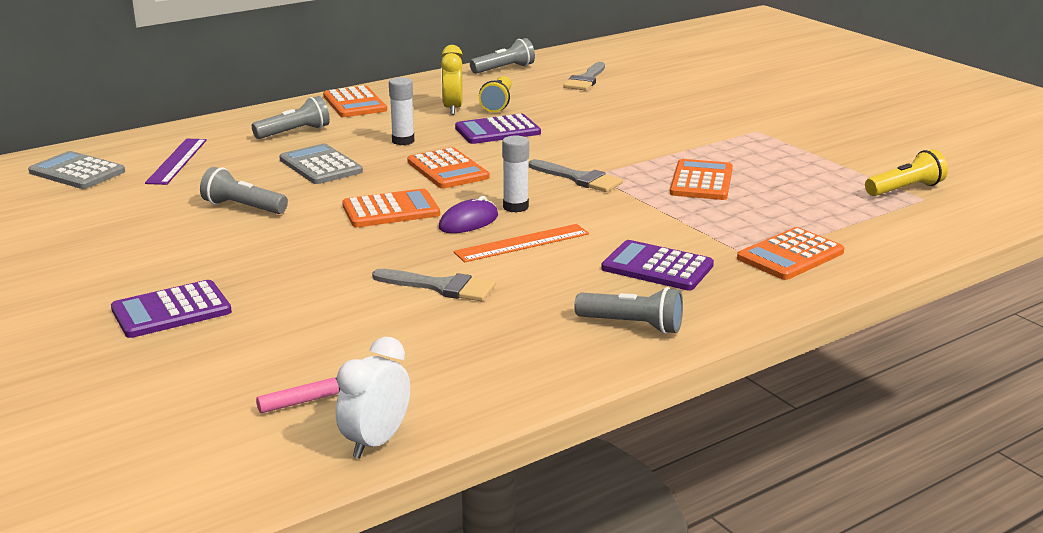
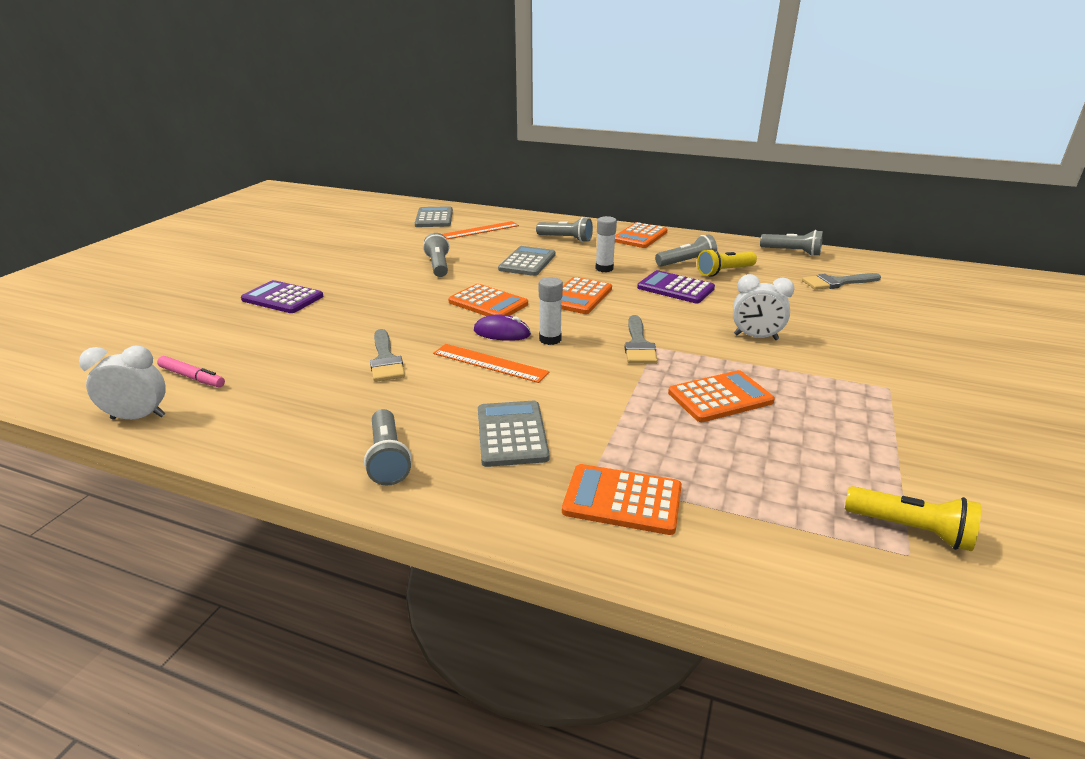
camera: 55 degrees right, 5 degrees up
(176, 161) = (479, 230): purple ruler -> orange ruler
(452, 109) = (686, 263): yellow clock -> grey flashlight
(631, 138) = (756, 337): none -> white clock
(657, 267) = (511, 434): purple calculator -> grey calculator

